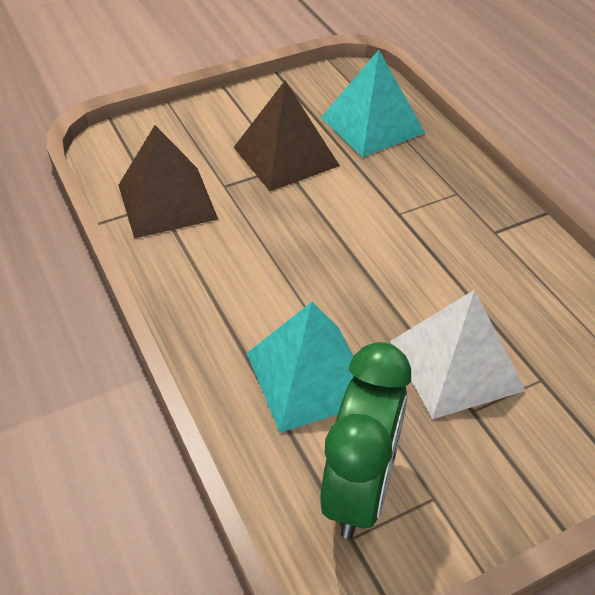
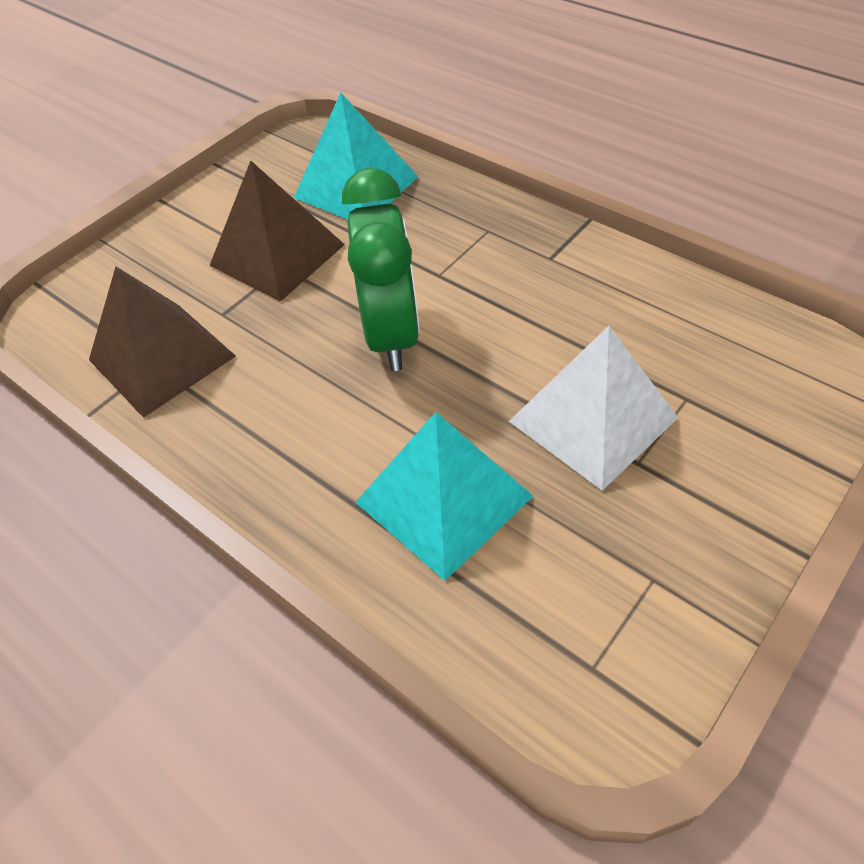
camera: 20 degrees left, 5 degrees up
(360, 489) = (571, 607): green clock -> green clock (392, 334)

